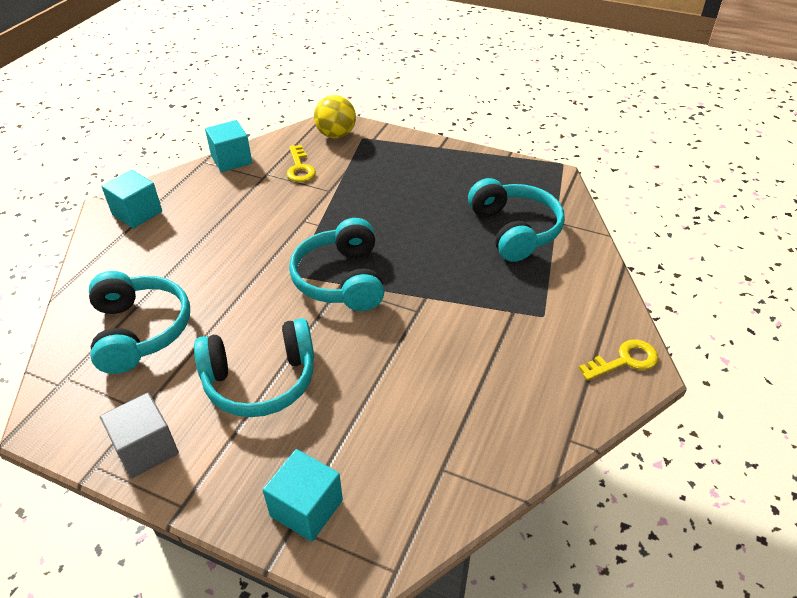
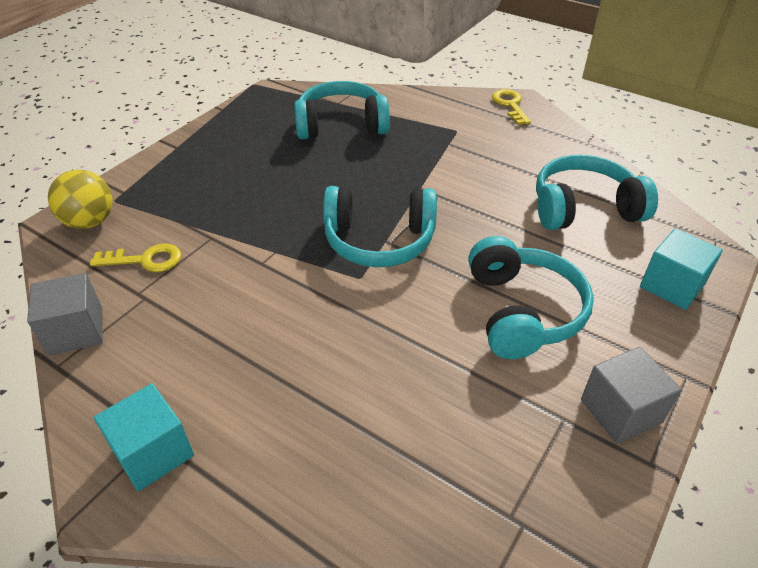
camera: 80 degrees left, 0 degrees up
(140, 331) = (430, 430): turquoise headphones -> turquoise headphones (584, 208)
(231, 160) = (76, 331): turquoise cube -> grey cube

